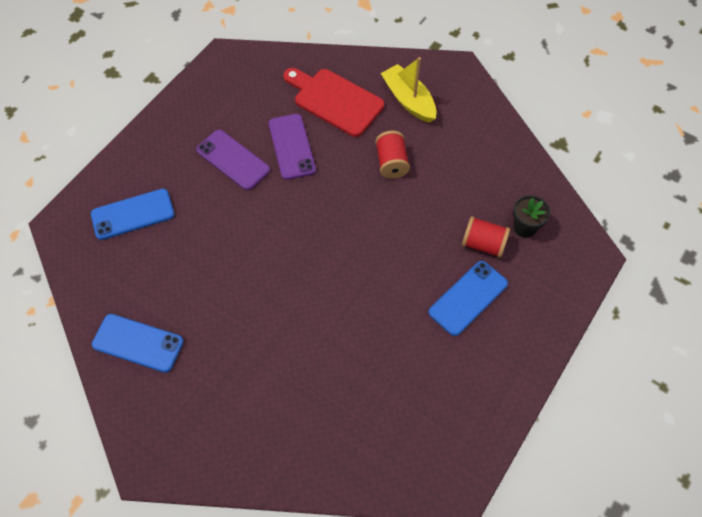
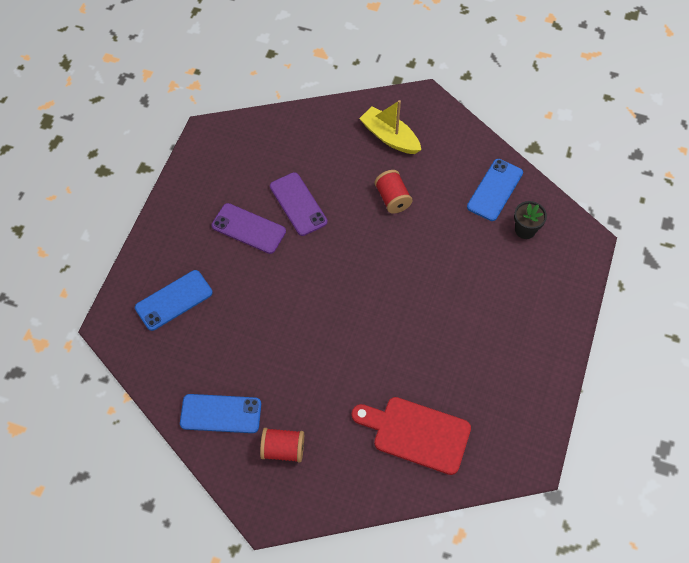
camera: 15 degrees left, 0 degrees up
(335, 100) = (323, 152): red cutting board -> red cutting board (416, 433)
(468, 298) = (495, 303): blue phone -> blue phone (495, 190)
(483, 244) = (494, 253): red spool -> red spool (283, 449)

